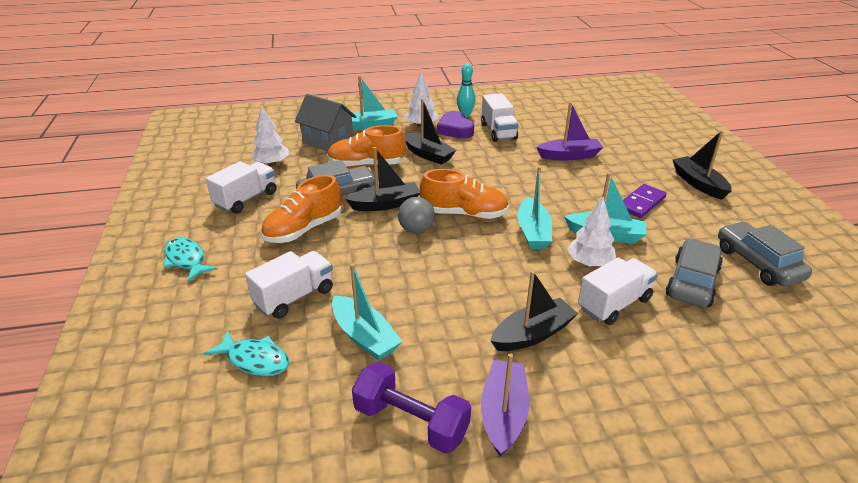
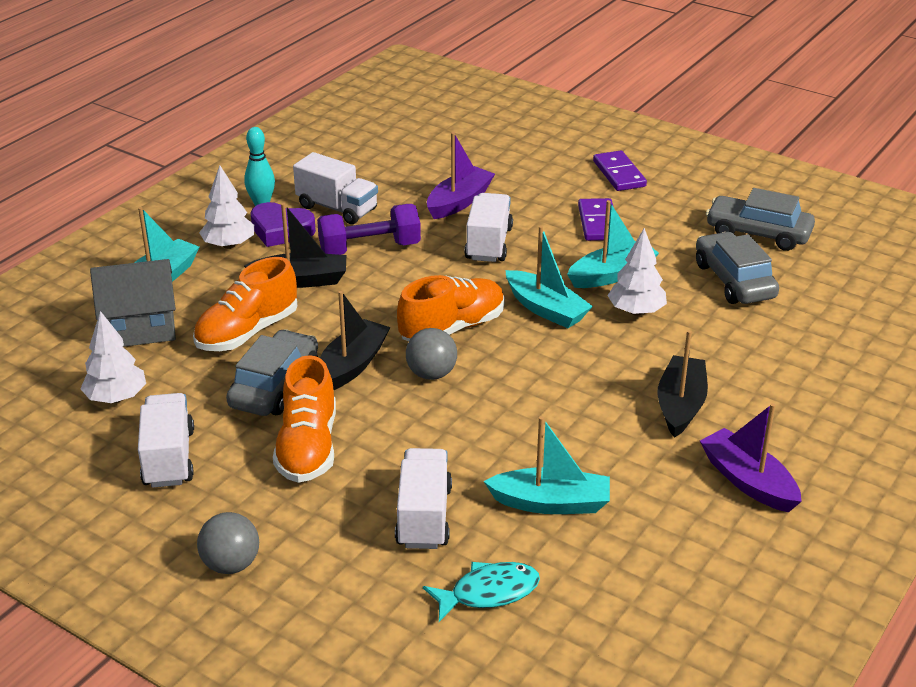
camera: 45 degrees left, 0 degrees up
(186, 260) = (231, 564): turquoise fish -> grey ball
(411, 422) = (695, 538): purple dumbbell -> purple dumbbell (369, 249)
(614, 304) = (704, 337): white truck -> white truck (488, 244)
(698, 184) = (619, 174): black boat -> purple domino

